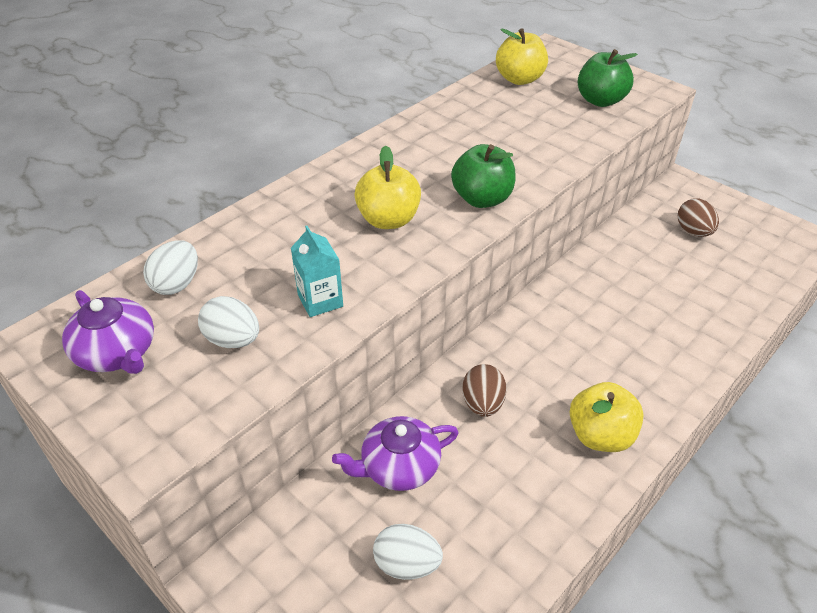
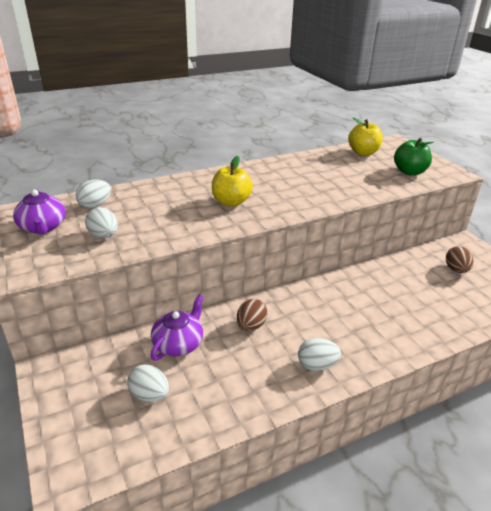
camera: 20 degrees right, 10 degrees down
(320, 300) = (164, 229): turquoise carton -> none
(399, 466) = (178, 343): purple teapot -> purple teapot turned 120 degrees clockwise
(482, 199) = (295, 204): green apple -> none
(600, 435) = (317, 365): yellow apple -> white egg

